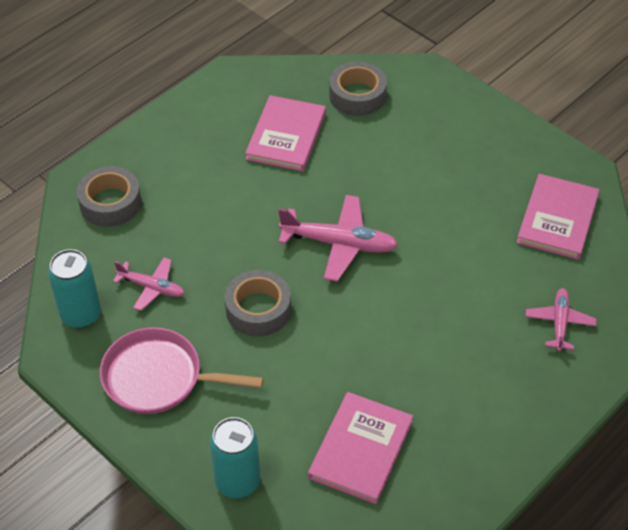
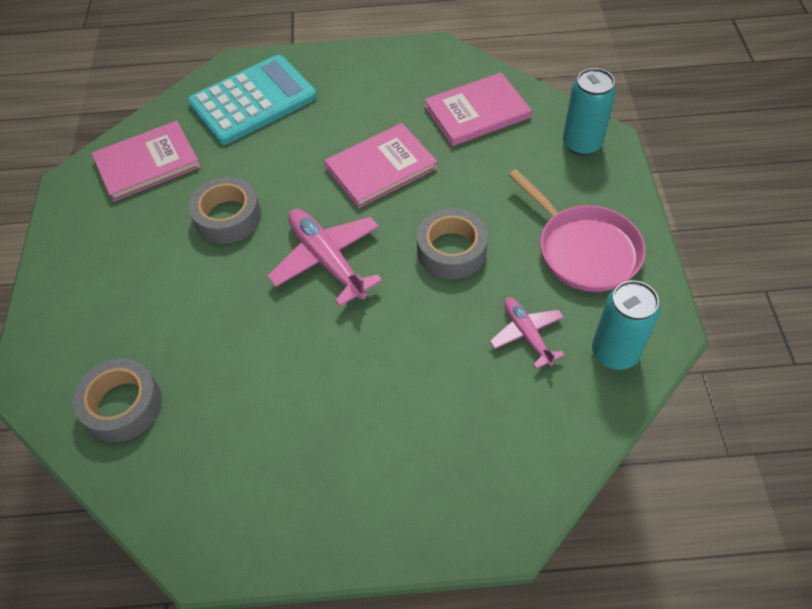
camera: 135 degrees left, 5 degrees up
(110, 203) = (494, 465): grey tape -> grey tape (228, 217)
(286, 136) = (243, 410): pink book -> pink book (381, 168)
(559, 323) = (253, 100): pink plane -> turquoise calculator

